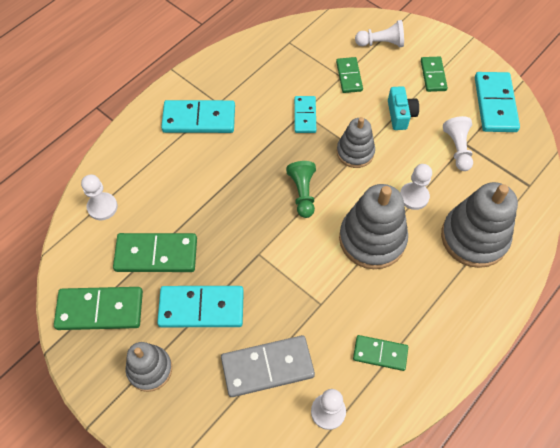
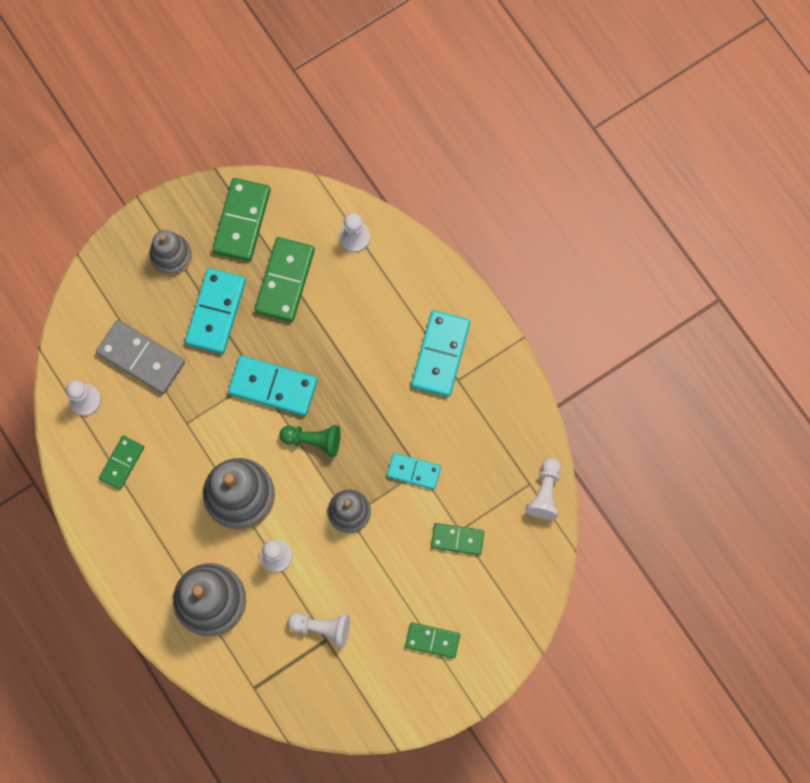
camera: 105 degrees right, 15 degrees up
(267, 367) = (141, 358): grey domino -> grey domino turned 60 degrees counterclockwise
(381, 43) = (499, 595): white pawn -> white pawn (545, 493)
(400, 115) = (386, 580): turquoise camera -> none
(495, 104) = (371, 697): turquoise domino -> turquoise domino (273, 386)

